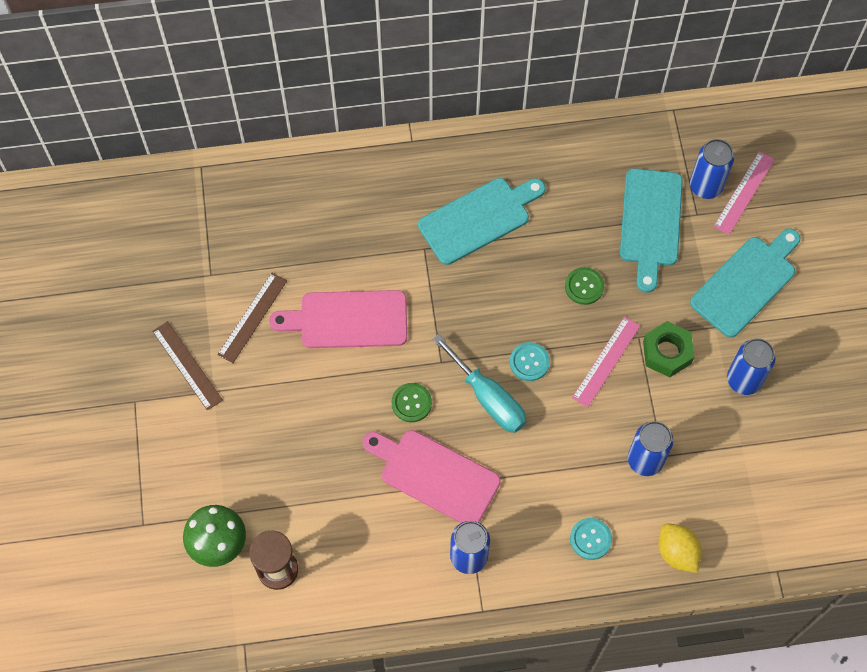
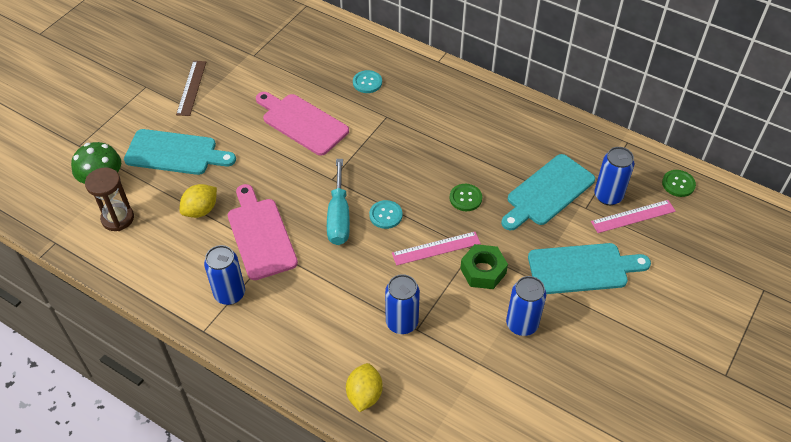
camera: 40 degrees right, 15 degrees down
(252, 317) = (252, 88): brown ruler -> none
(350, 495) = (201, 210): none -> yellow lemon
(411, 403) = (290, 188): green button -> green button (678, 184)
(478, 218) = (436, 122): turquoise cutting board -> turquoise cutting board (175, 153)
(590, 539) = (316, 342): turquoise button -> turquoise button (367, 82)

